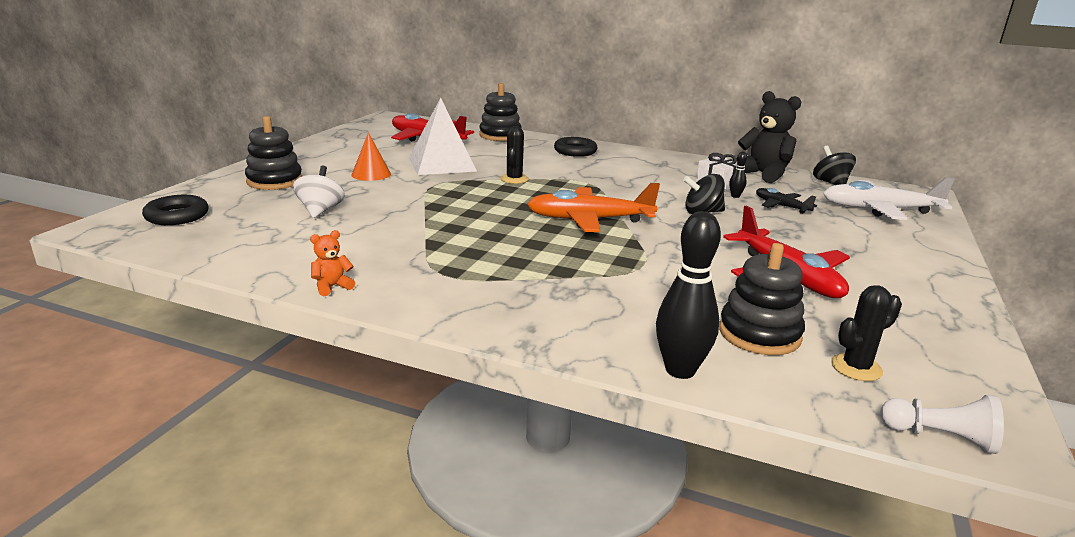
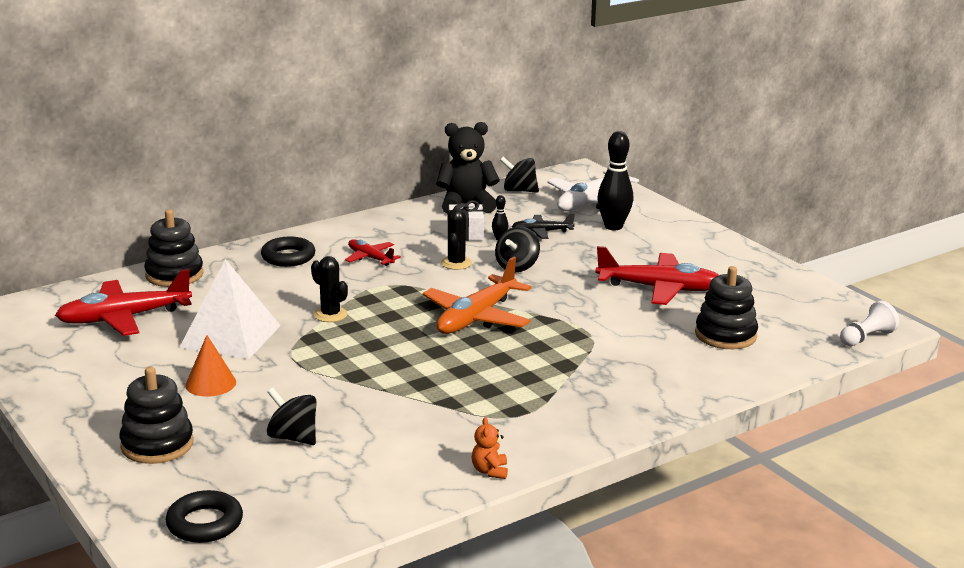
camera: 55 degrees left, 0 degrees up
(320, 211) = (293, 437): white spinning top -> black spinning top
(618, 169) = (370, 258): none -> red plane
(680, 370) = (743, 379): black bowling pin -> black bowling pin (613, 227)
(856, 367) = (788, 325): black cactus -> black cactus (456, 263)

